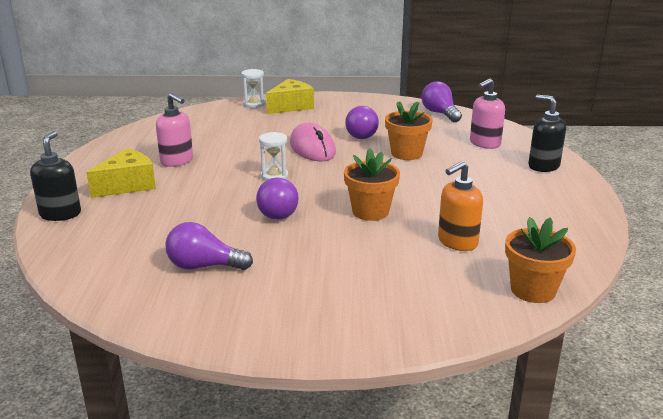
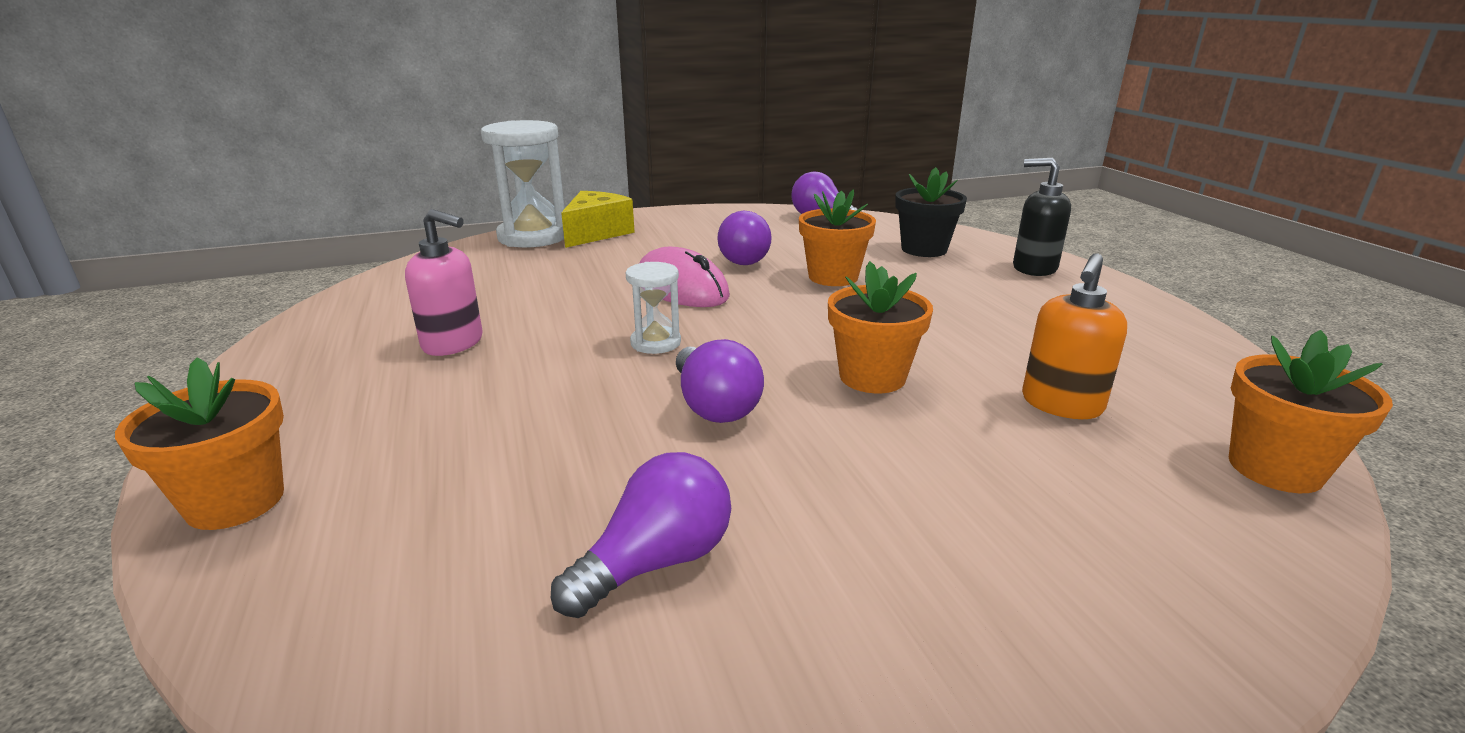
camera: 20 degrees left, 0 degrees up
(60, 214) = (235, 501): black soap dispenser -> orange flower pot
(128, 185) = (374, 406): yellow cheese -> none
(204, 266) = (656, 562): purple light bulb -> purple light bulb turned 150 degrees clockwise
(254, 104) = (533, 237): white hourglass -> white hourglass, size x1.95
(484, 143) = (924, 249): pink soap dispenser -> black flower pot

